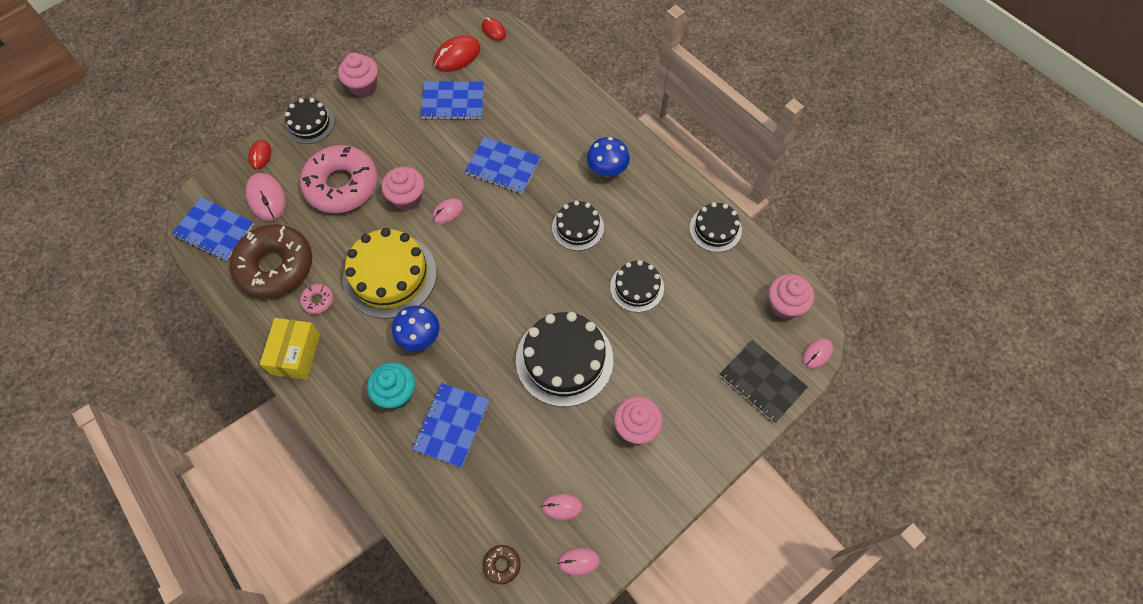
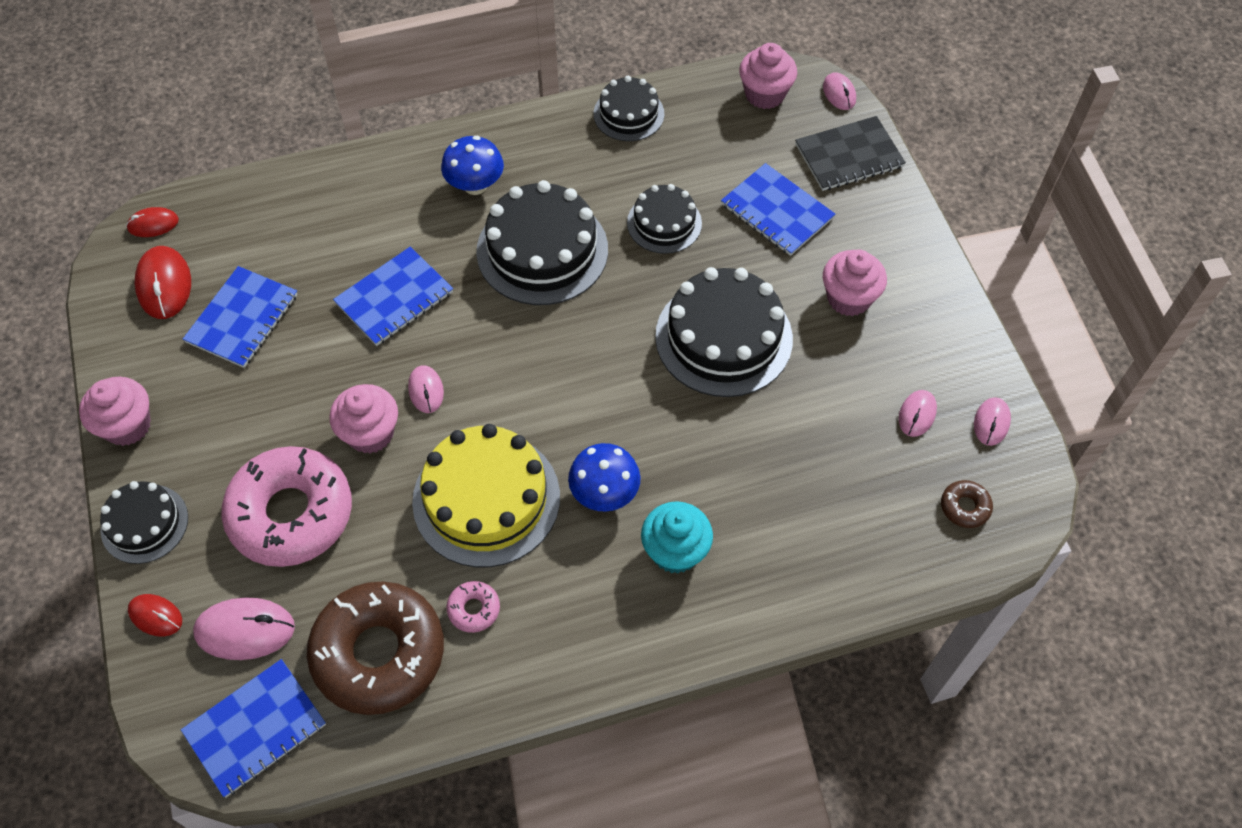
camera: 65 degrees left, 5 degrees down
(296, 354) = (546, 667): yellow box -> none
(452, 425) = (754, 499): blue notebook -> blue notebook (777, 211)
(577, 227) = (542, 250): black cake -> black cake, size x1.74

